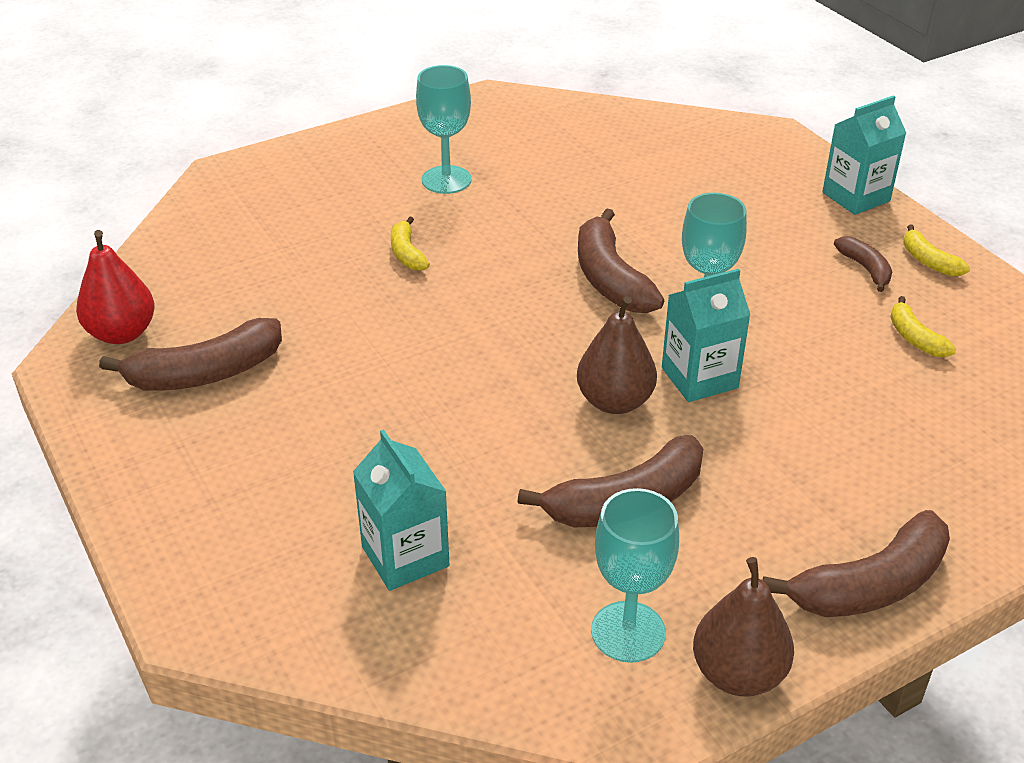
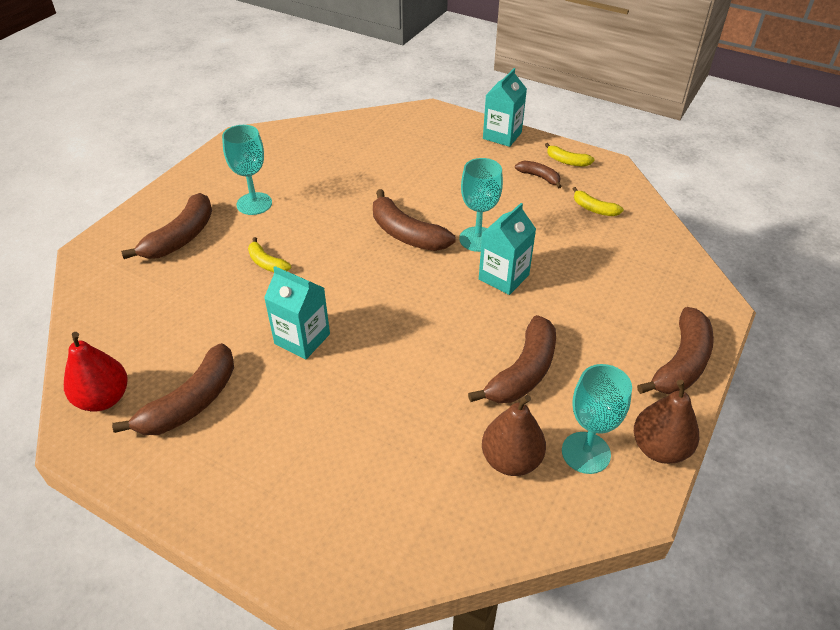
camera: 30 degrees left, 5 degrees up
(332, 191) = (181, 237): none -> brown banana
(405, 556) = (424, 469): turquoise carton -> turquoise carton (302, 339)
(614, 401) = (468, 311): brown pear -> brown pear (511, 460)

